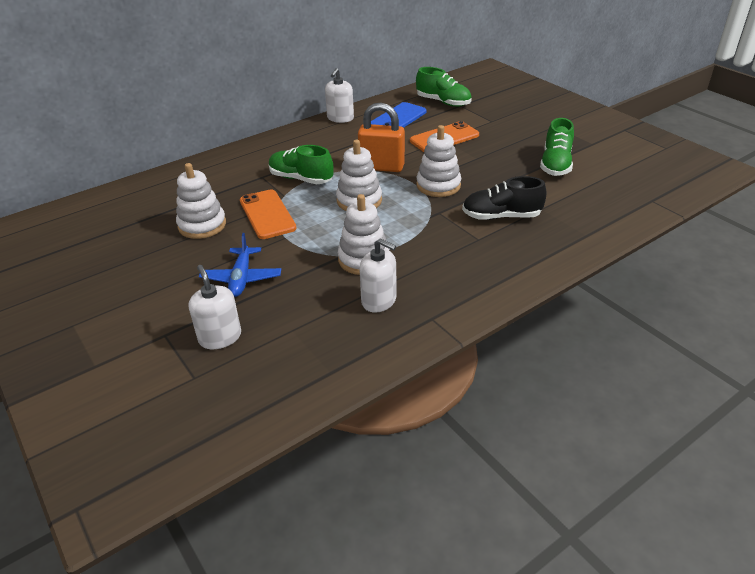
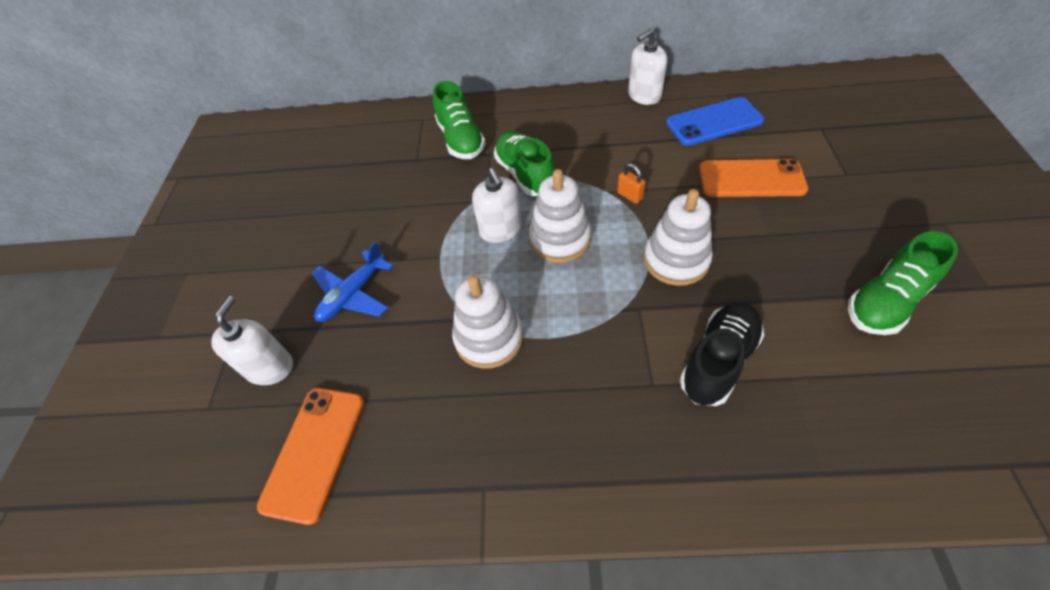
camera: 40 degrees right, 15 degrees up
(202, 225) = (381, 198): white stacking toy -> none
(267, 214) = (450, 213): orange phone -> orange phone (315, 452)
(379, 300) = (451, 416): white soap dispenser -> white soap dispenser (501, 230)
(381, 167) = (629, 196): orange padlock -> orange padlock, size x0.43
(443, 102) = (800, 114): green shoe -> green shoe (461, 140)
(501, 216) = (718, 361): black shoe -> black shoe turned 90 degrees clockwise

